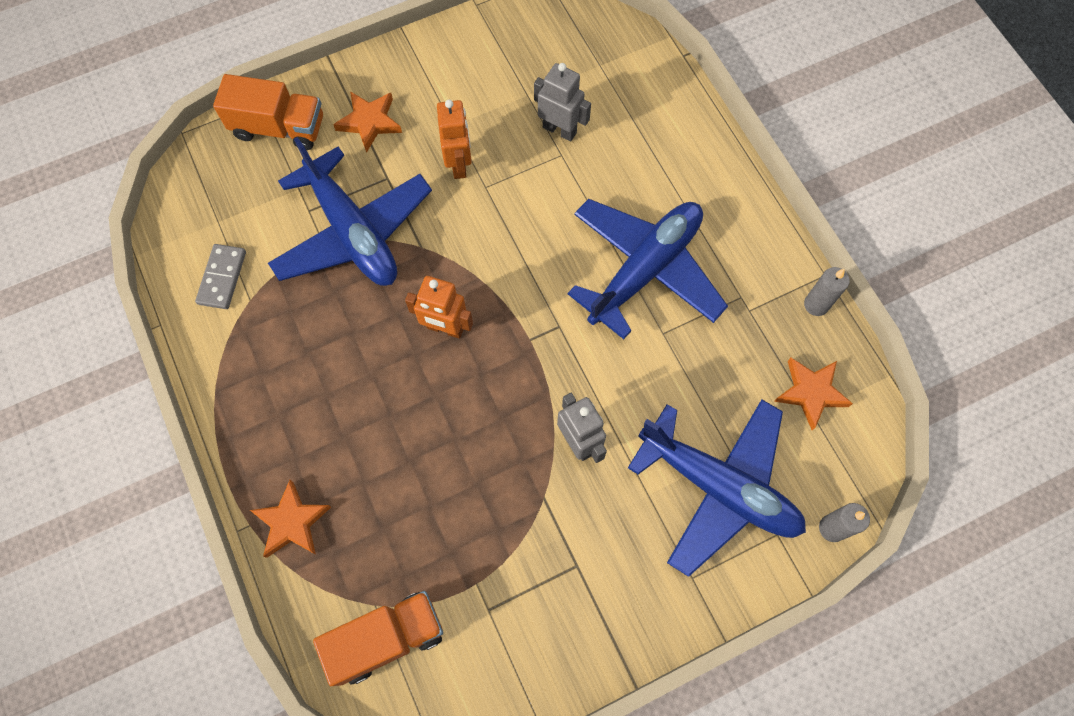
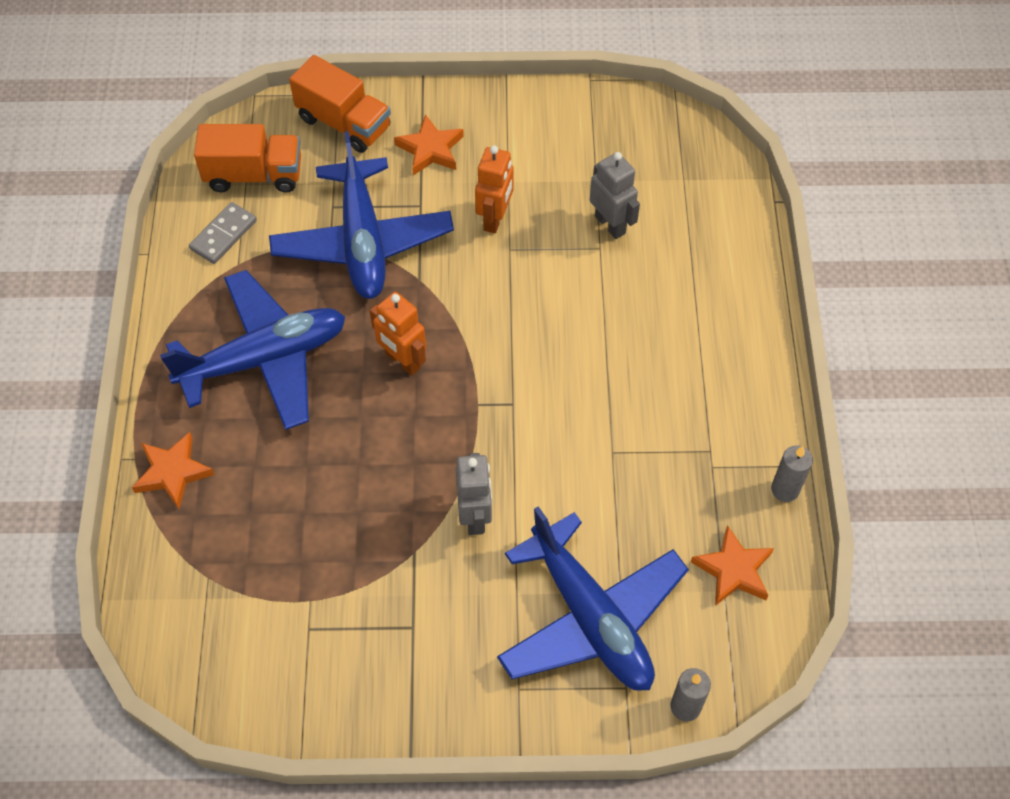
camera: 25 degrees right, 10 degrees down
(387, 638) = (203, 611): orange truck -> orange truck (254, 175)
(645, 270) = (625, 386): blue plane -> blue plane (264, 359)

